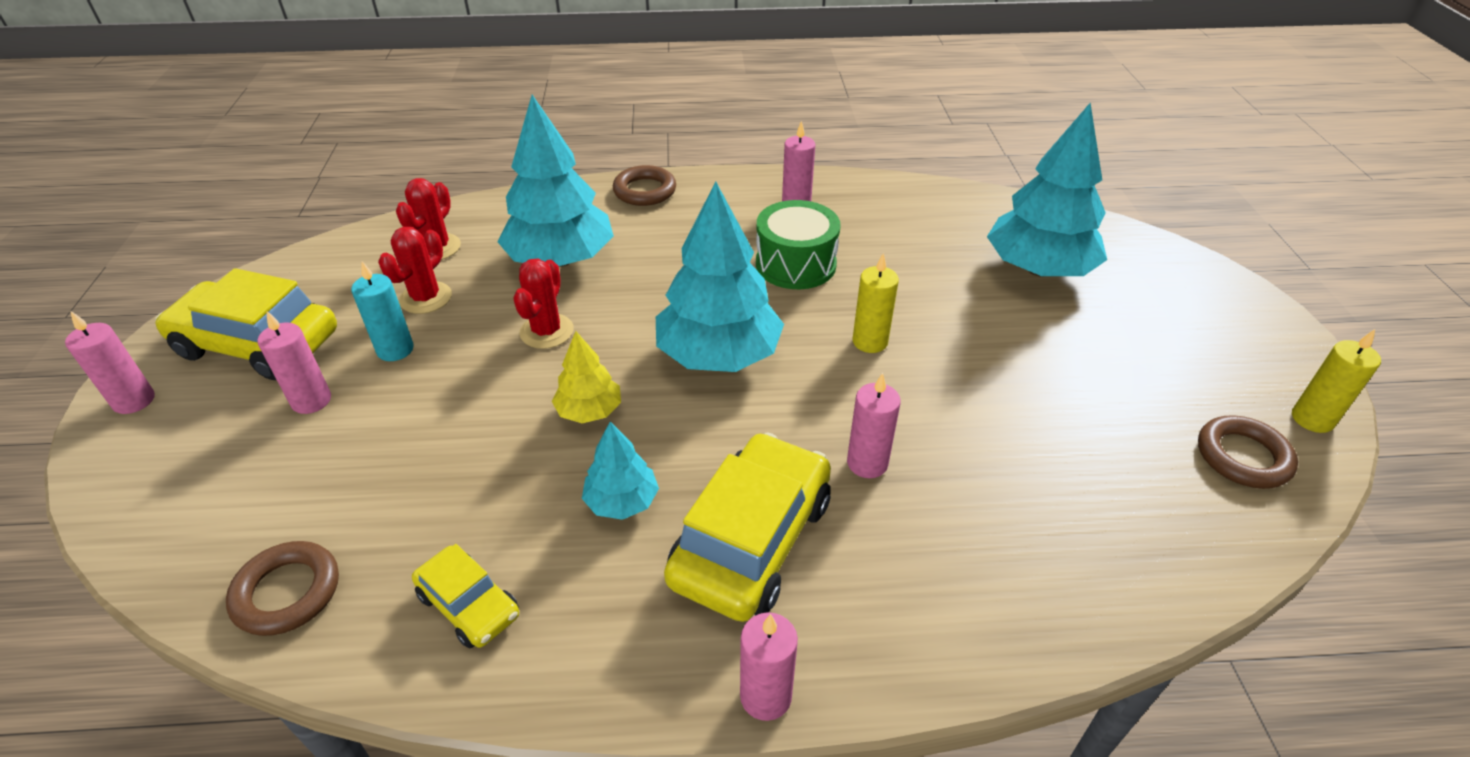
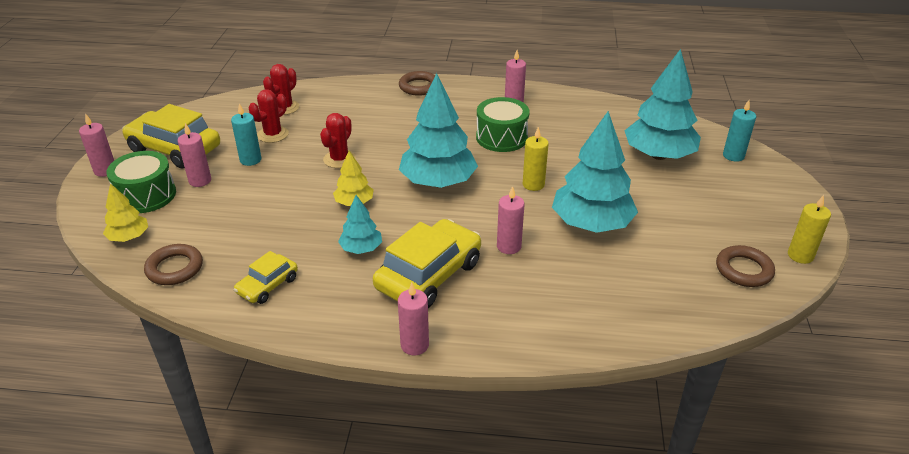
camera: 10 degrees right, 5 degrees down
(191, 536) = (129, 237): none -> yellow tree
(216, 442) = (146, 195): none -> green drum
(469, 605) = (267, 285): yellow car -> yellow car turned 75 degrees clockwise
(560, 259) = (357, 121): turquoise tree -> turquoise tree (591, 224)
(1144, 258) = (733, 156): none -> turquoise candle

